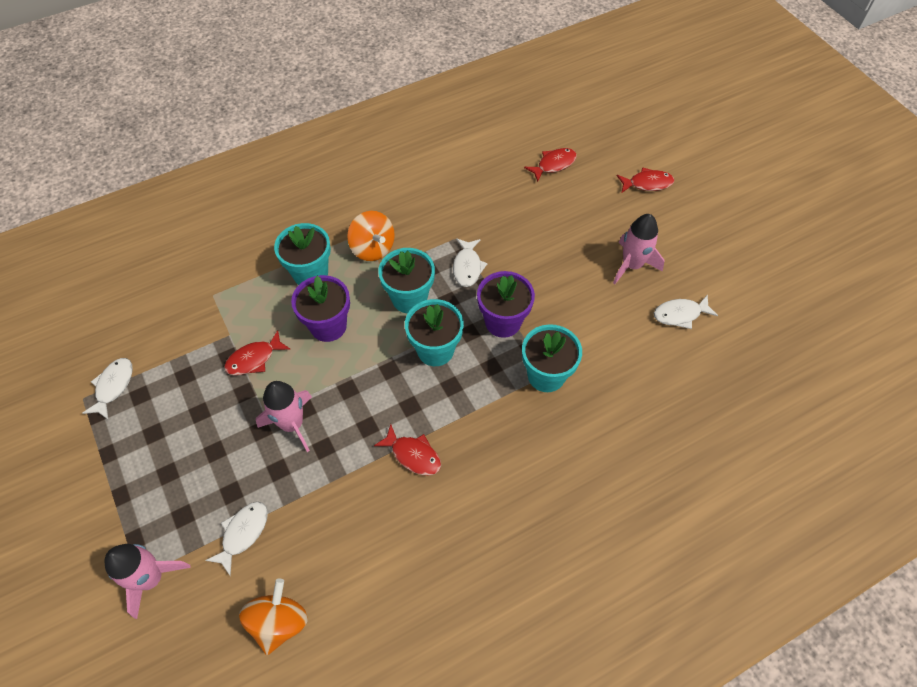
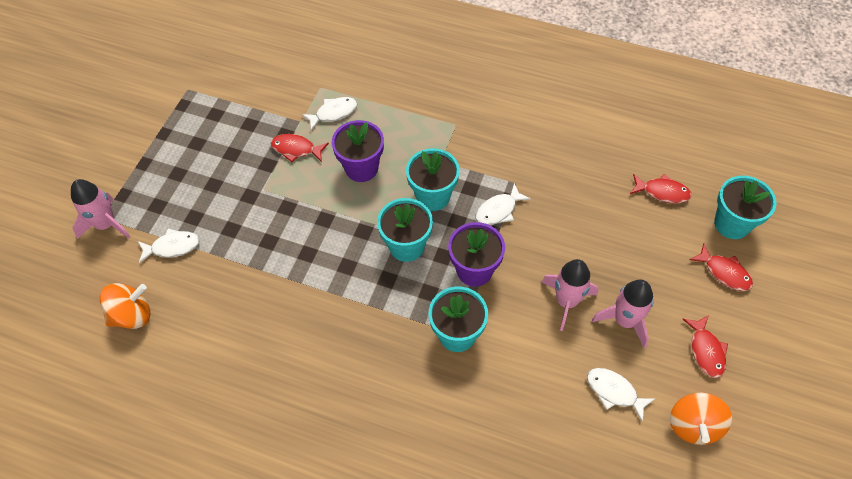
camera: 50 degrees right, 0 degrees up
(113, 386) = (209, 96): white fish -> white fish (333, 113)
(292, 424) = (269, 210): pink rocket -> pink rocket (566, 301)
(310, 274) = (392, 124): turquoise flower pot -> turquoise flower pot (731, 224)
(373, 248) = (451, 141): orange spinning top -> orange spinning top (693, 425)
(413, 455) = (311, 298): red fish -> red fish (706, 351)

